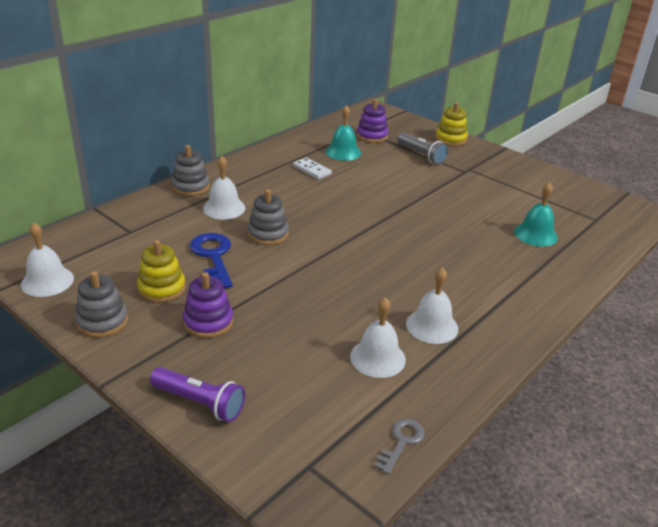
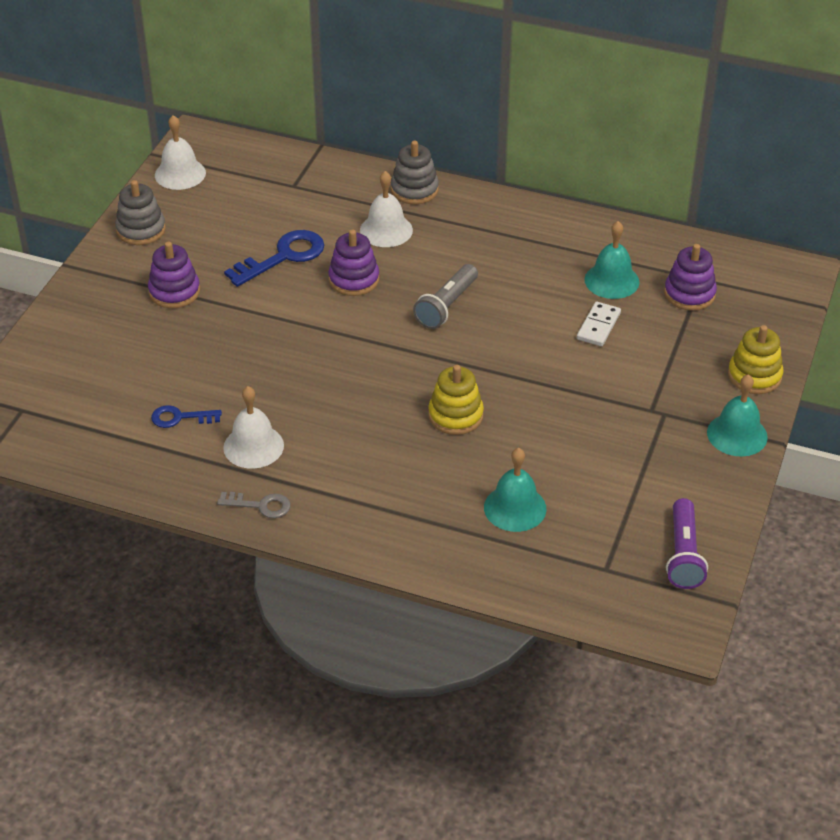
camera: 70 degrees right, 10 degrees up
(162, 289) = (209, 244): yellow stacking toy -> yellow stacking toy (455, 415)
(199, 402) = (66, 325): purple flashlight -> purple flashlight (683, 554)
(268, 234) = (354, 279): grey stacking toy -> purple stacking toy
(312, 170) = (534, 268): white domino -> white domino (598, 326)
(377, 358) = (180, 418): white bell -> blue key
(401, 442) = (72, 459): grey key -> grey key (260, 505)
(421, 155) = (668, 356): grey flashlight -> grey flashlight (447, 306)
(495, 155) = (737, 434): none -> turquoise bell

